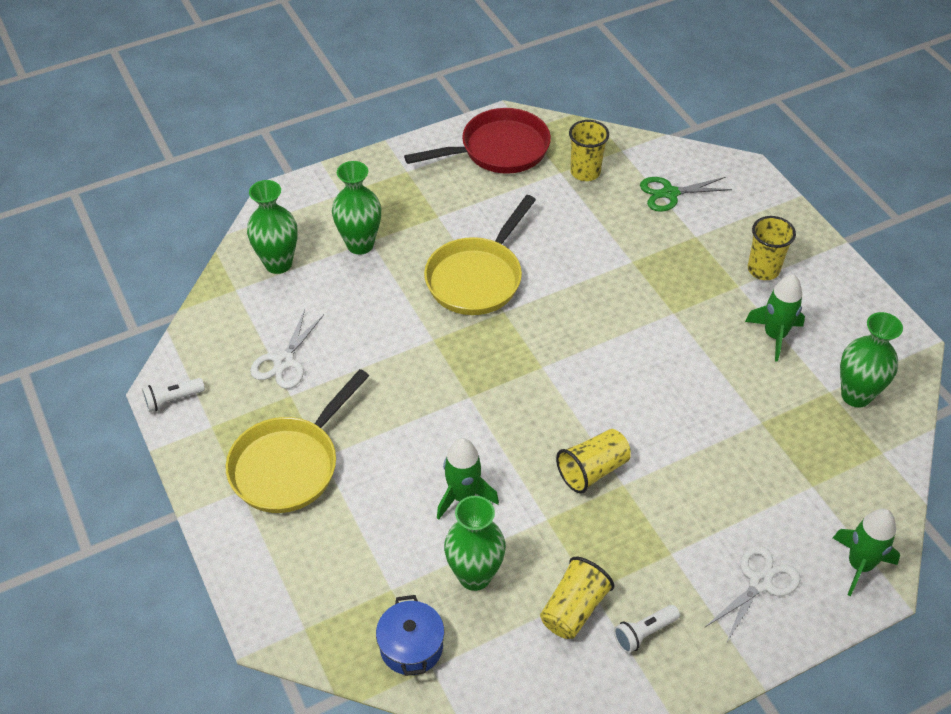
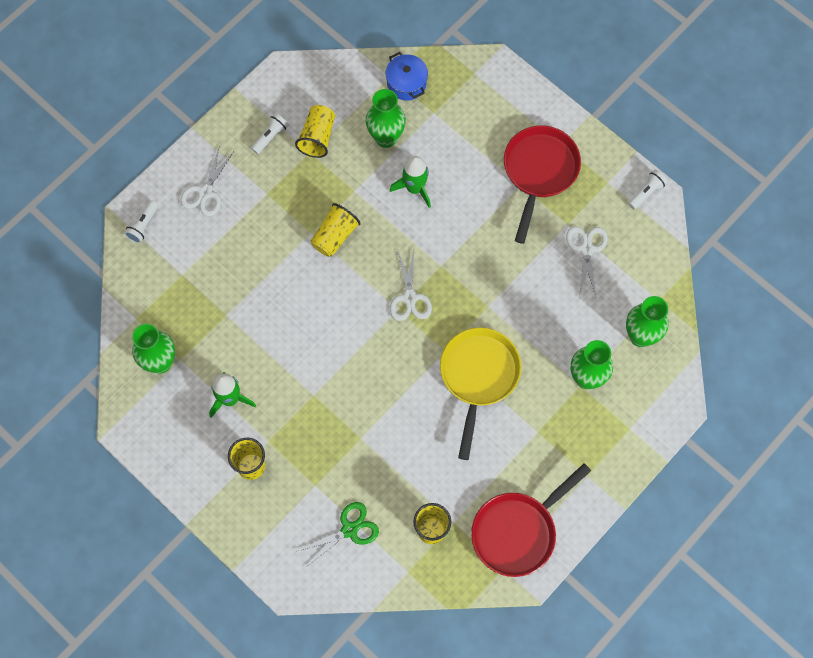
camera: 160 degrees right, 20 degrees up
(289, 465) = (539, 172): yellow pan -> red pan
(523, 374) = (410, 298): none -> white scissors
(859, 565) = (143, 225): green rocket -> white flashlight

